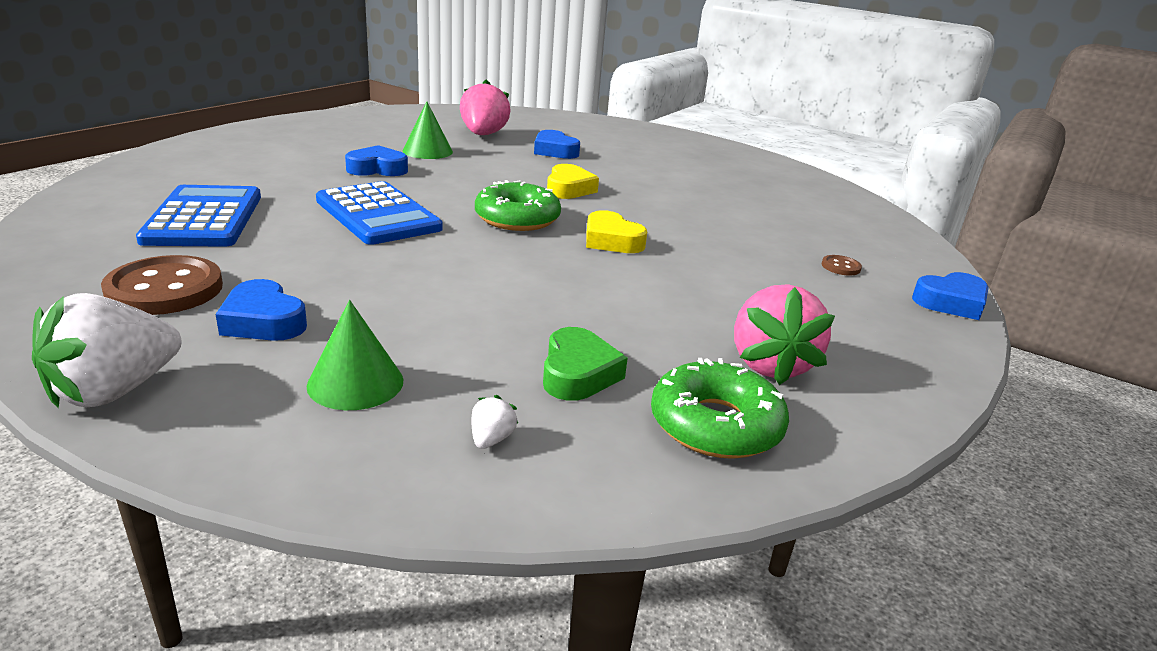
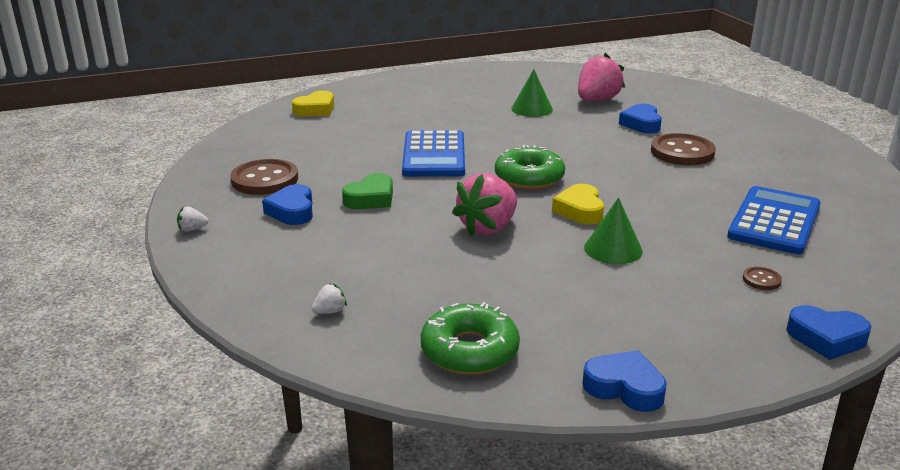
camera: 40 degrees right, 0 degrees up
(114, 391) = (192, 229): white strawberry -> white strawberry, size x0.42
(204, 218) = (329, 138): blue calculator -> blue calculator (774, 221)
(355, 383) = (299, 259): green cone -> green cone (613, 249)
(377, 169) = (476, 119): blue heart -> blue heart (624, 387)
(569, 189) = (606, 160): yellow heart -> yellow heart (315, 109)
(578, 373) = (426, 293): green heart -> green heart (371, 198)
(624, 170) = (682, 152): none -> brown button
(770, 365) = (568, 330): pink strawberry -> pink strawberry (488, 227)

